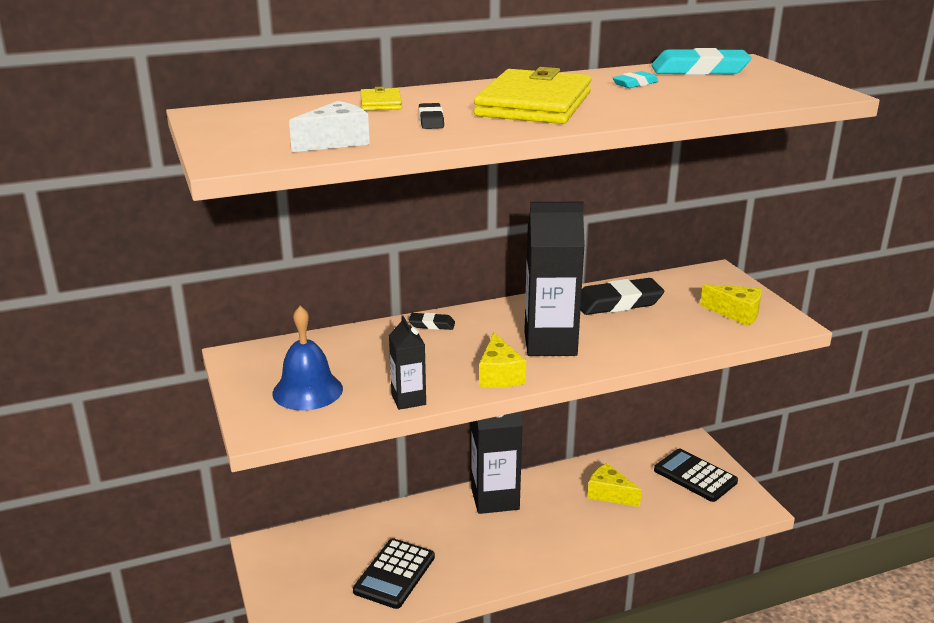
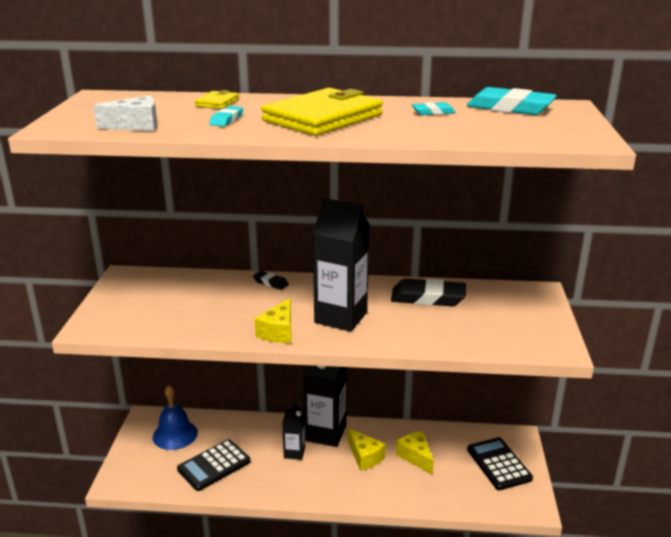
camera: 25 degrees right, 0 degrees up
(307, 390) = (141, 309): blue bell -> blue bell (175, 434)
(408, 400) = (198, 333): black carton -> black carton (294, 452)
(431, 120) = (227, 120): black eraser -> turquoise eraser
(736, 313) = (520, 329): yellow cheese -> yellow cheese (365, 457)

